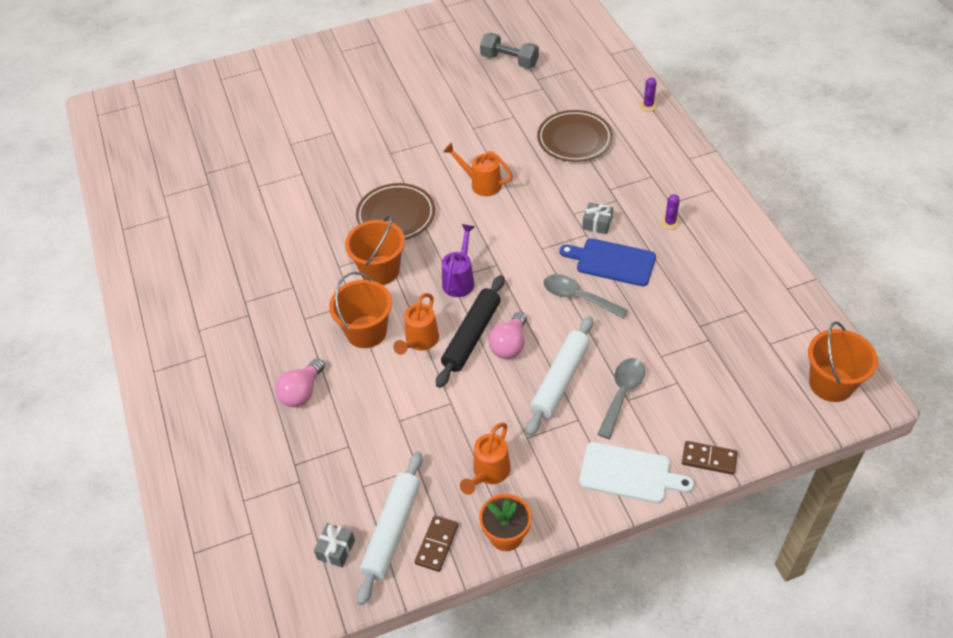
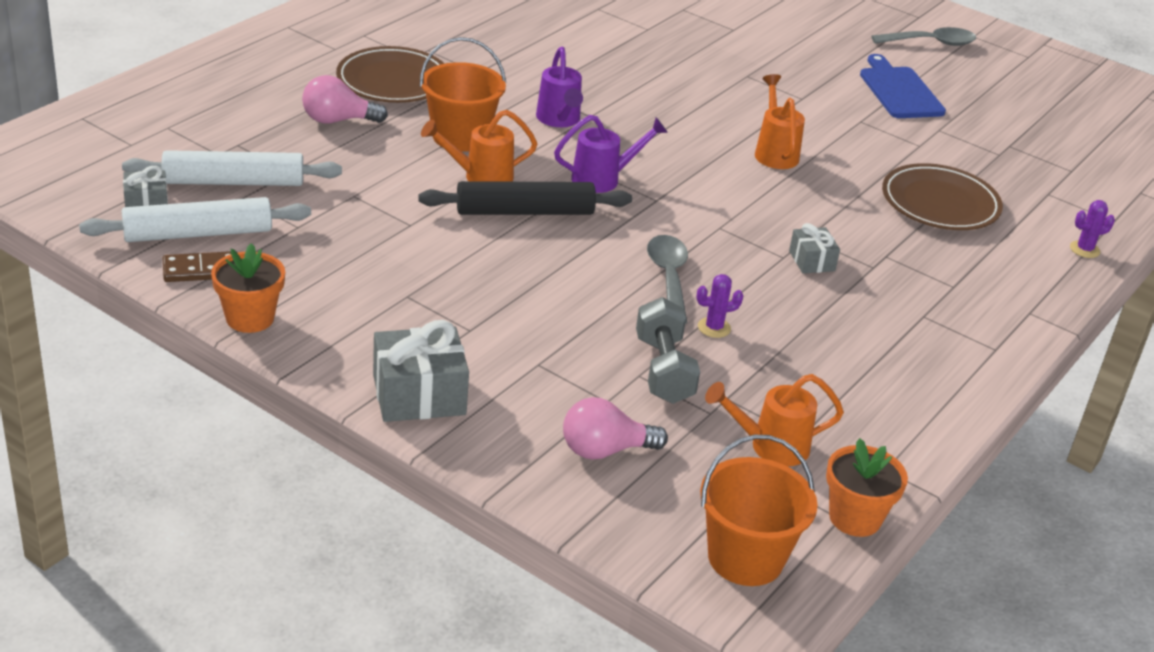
camera: 50 degrees right, 15 degrees down
(380, 270) = (559, 120): orange bucket -> purple watering can
(396, 215) = (654, 107): brown plate -> brown plate (393, 81)
(488, 473) = (330, 280): orange watering can -> orange watering can (770, 447)
(509, 61) = (1013, 115): grey dumbbell -> grey dumbbell (663, 370)
(509, 345) = (538, 244): pink light bulb -> pink light bulb (605, 450)
(560, 380) = (519, 299): white rolling pin -> white rolling pin (234, 182)
(612, 262) = (759, 290): blue cutting board -> blue cutting board (899, 91)
(622, 394) = (543, 356): grey spoon -> grey spoon (931, 43)
(629, 473) = (419, 395): white cutting board -> grey gift
(670, 222) = (886, 324): purple cactus -> purple cactus (714, 328)
(709, 459) = (501, 462): brown domino -> none
(819, 321) = (855, 518): none -> orange flower pot

